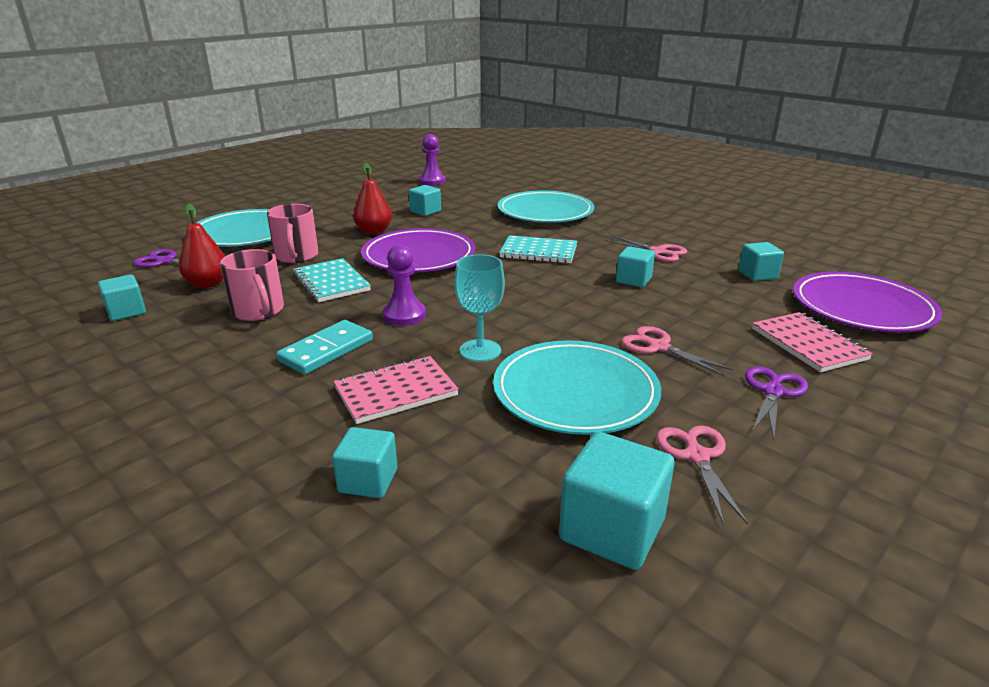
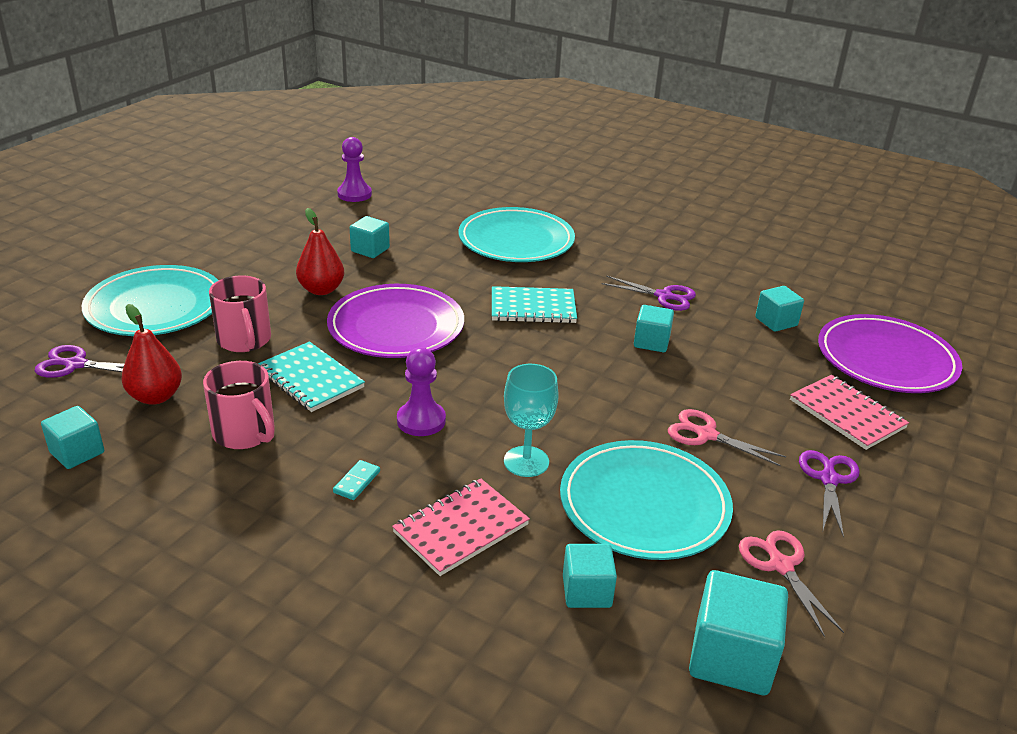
camera: 15 degrees left, 5 degrees up
(326, 350) = (357, 482): turquoise domino -> turquoise domino, size x0.50
(368, 480) = (484, 642): turquoise cube -> turquoise cube (586, 591)
(658, 252) = (664, 296): pink scissors -> purple scissors

